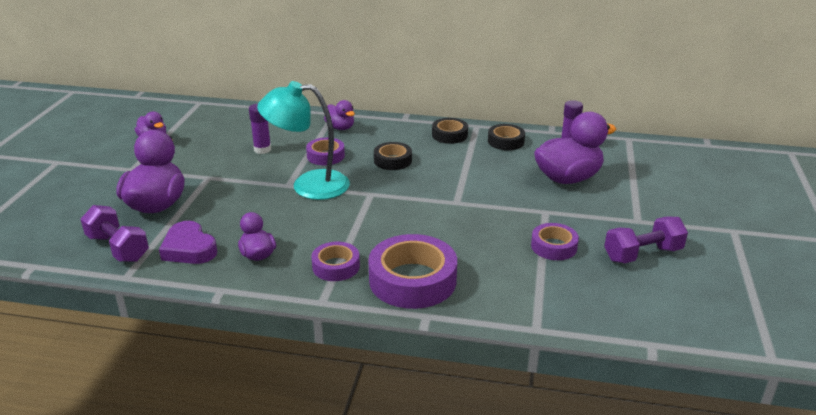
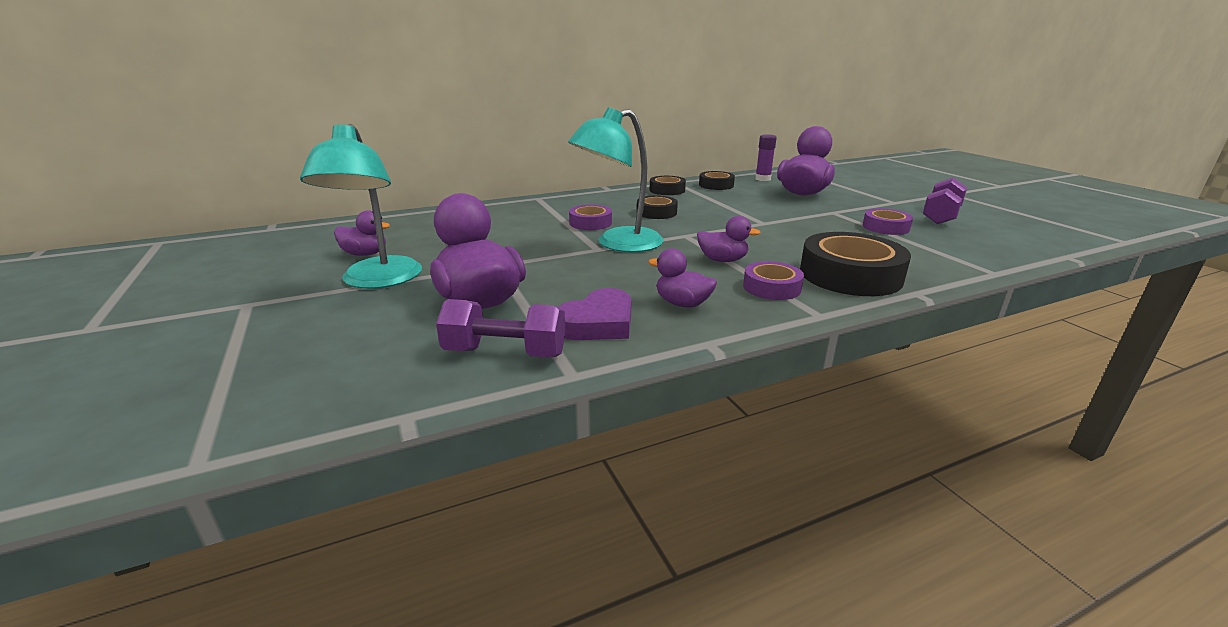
camera: 35 degrees left, 5 degrees down
(131, 167) = (378, 281): none -> turquoise lamp
(189, 249) = (598, 323): purple heart -> purple heart turned 60 degrees counterclockwise
(262, 149) = (516, 233): purple glue stick -> none
(340, 127) = (564, 204): purple duck -> purple duck (722, 260)
(412, 280) = (850, 275): purple tape -> black tape

